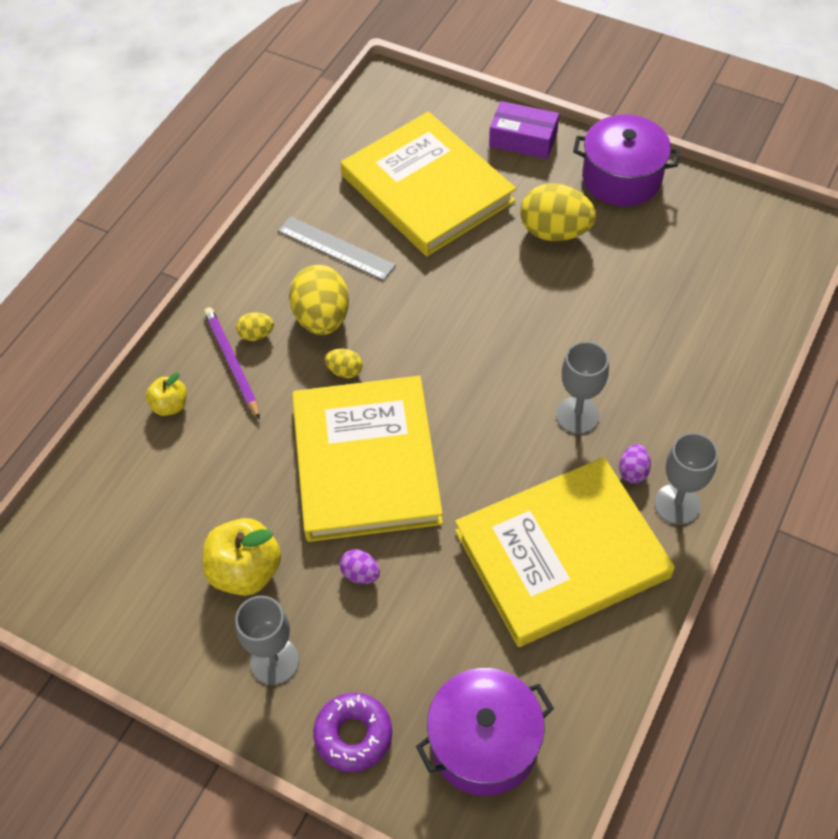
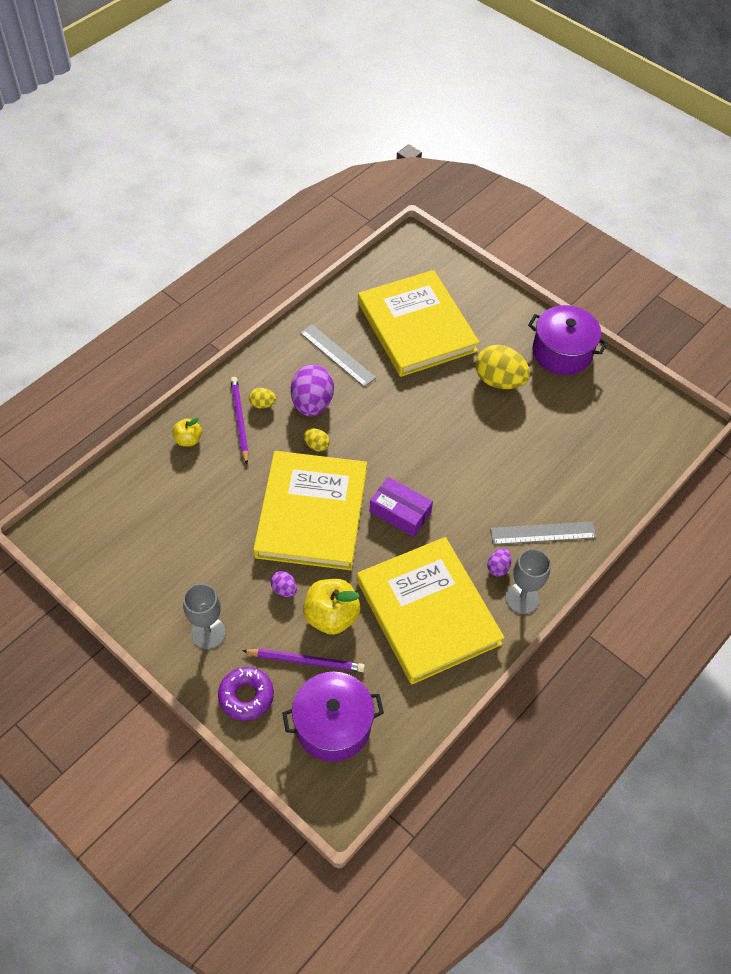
camera: 10 degrees right, 0 degrees up
(245, 571) = (206, 567): yellow apple -> yellow apple (331, 616)
(322, 318) = (312, 403): yellow egg -> purple egg
(420, 664) = (306, 661): none -> purple pencil
(523, 139) = (498, 306): purple box -> purple box (400, 512)
(561, 554) = (428, 612): yellow book -> yellow book turned 75 degrees clockwise
(577, 415) = (471, 518): grey goblet -> none
(675, 412) = (543, 533): none -> grey ruler

